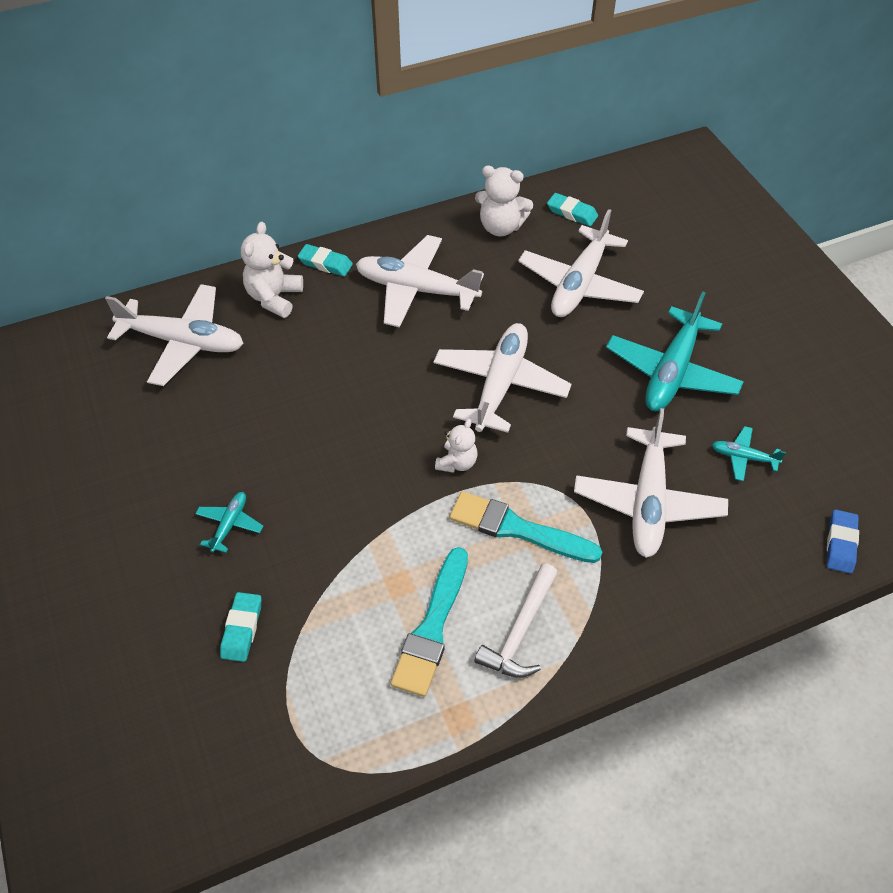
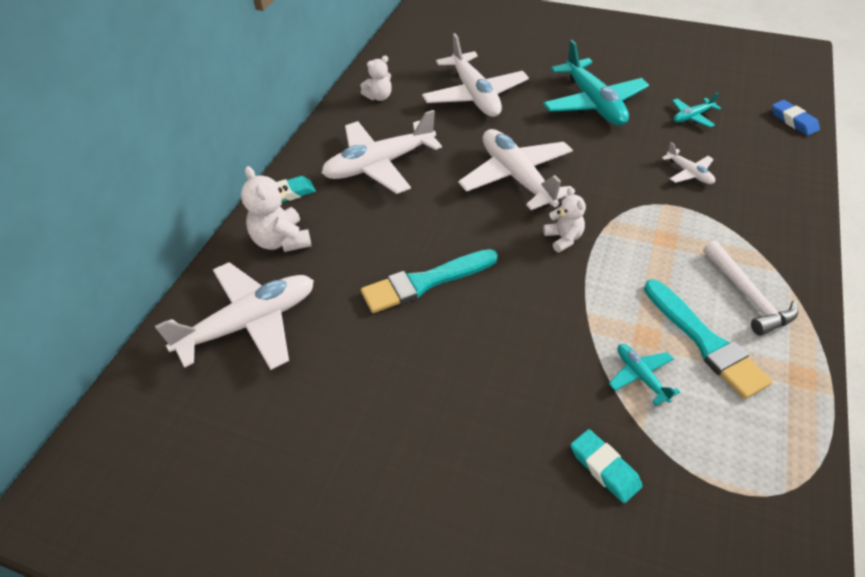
camera: 45 degrees left, 5 degrees down
(230, 524) = (483, 409): turquoise plane -> turquoise plane (641, 376)
(501, 227) = (379, 97): white teddy bear -> white teddy bear, size x0.64
(517, 529) = (654, 244): turquoise brush -> turquoise brush (425, 282)
(572, 213) = (410, 64): turquoise eraser -> none
(648, 501) = (689, 173): white plane -> white plane, size x0.46

